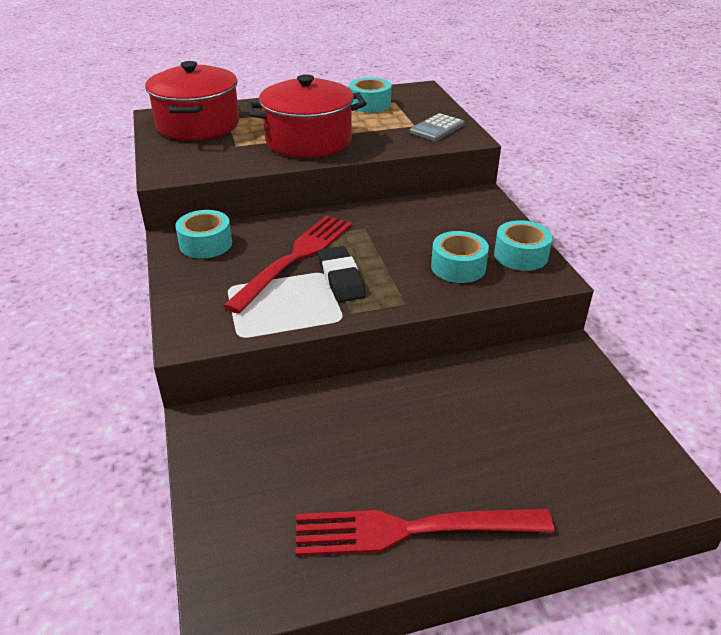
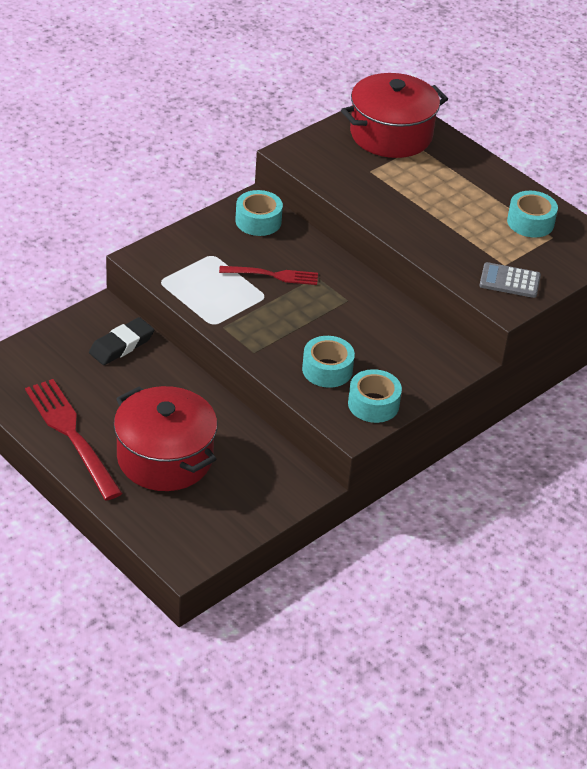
camera: 60 degrees right, 5 degrees up
(295, 258) = (272, 275): red fork -> red fork, size x0.60
(308, 140) = (414, 209): red pot -> red pot (165, 458)
(341, 278) = (263, 308): black eraser -> black eraser (121, 345)

